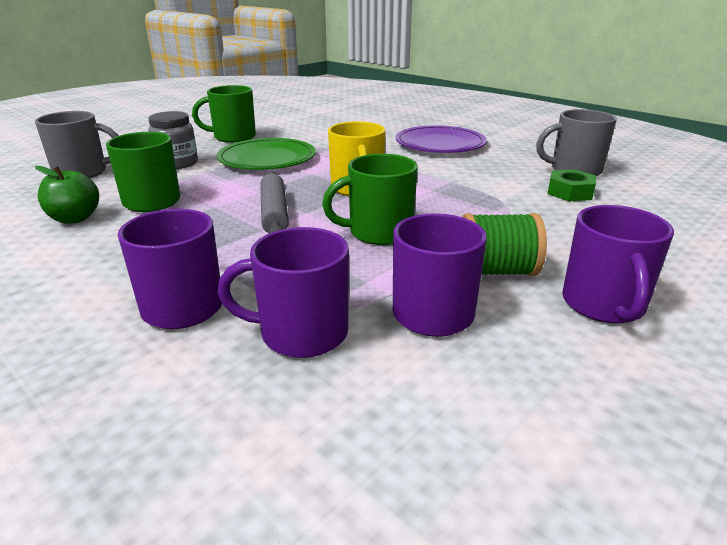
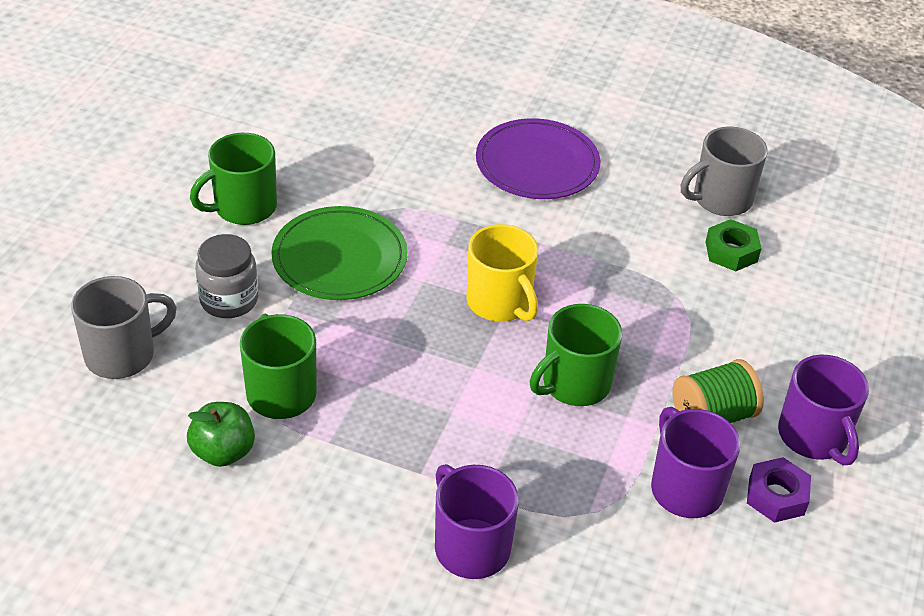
camera: 25 degrees left, 15 degrees up
(274, 213) = (441, 378): grey rolling pin -> none
(301, 333) = (596, 546): purple mug -> none
(535, 340) = (776, 496): none -> purple nut

